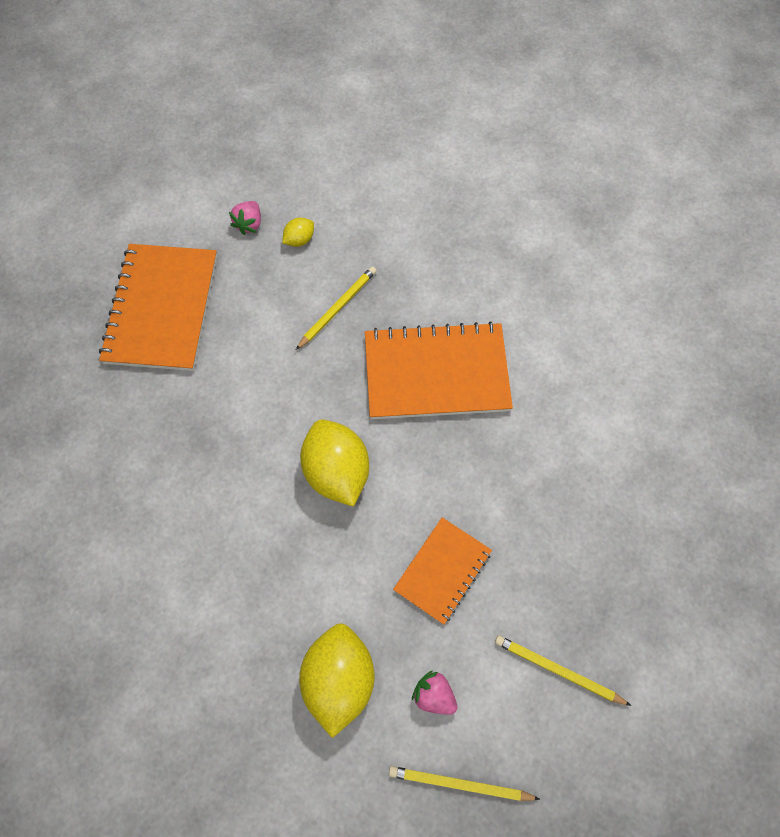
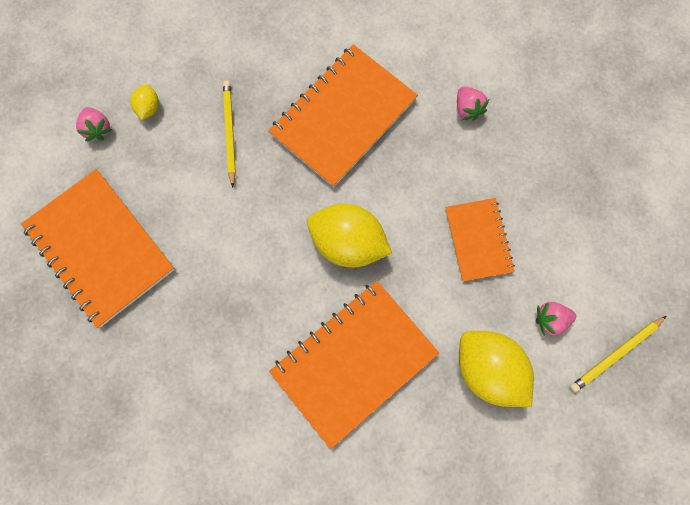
camera: 45 degrees left, 10 degrees up
(244, 566) = (354, 362): none -> orange notebook
(546, 458) = (467, 109): none -> pink strawberry
(558, 670) = (601, 233): yellow pencil -> none

